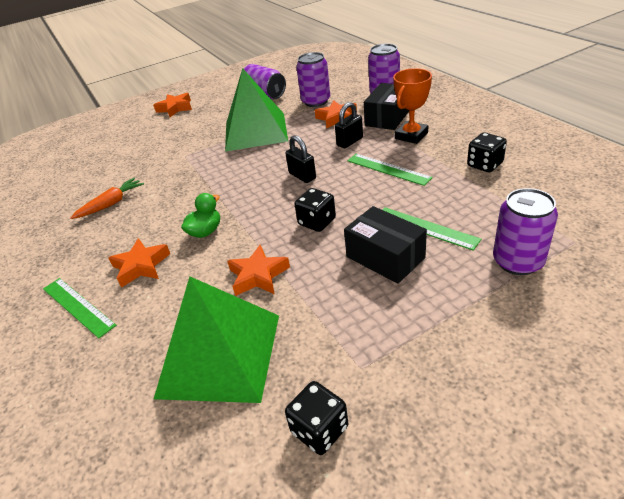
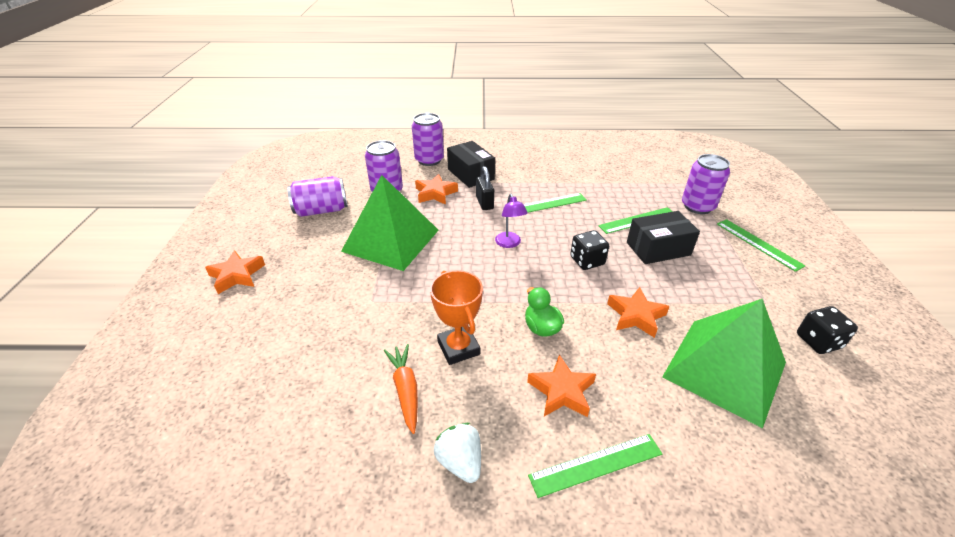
camera: 65 degrees left, 0 degrees up
(62, 248) = (460, 462): none -> white strawberry
(302, 176) = (509, 243): black padlock -> purple lamp
(411, 136) = (512, 177): orange trophy -> orange trophy (458, 348)
(484, 165) = (585, 171): black dice -> none
(490, 335) = (758, 244): none -> green ruler

